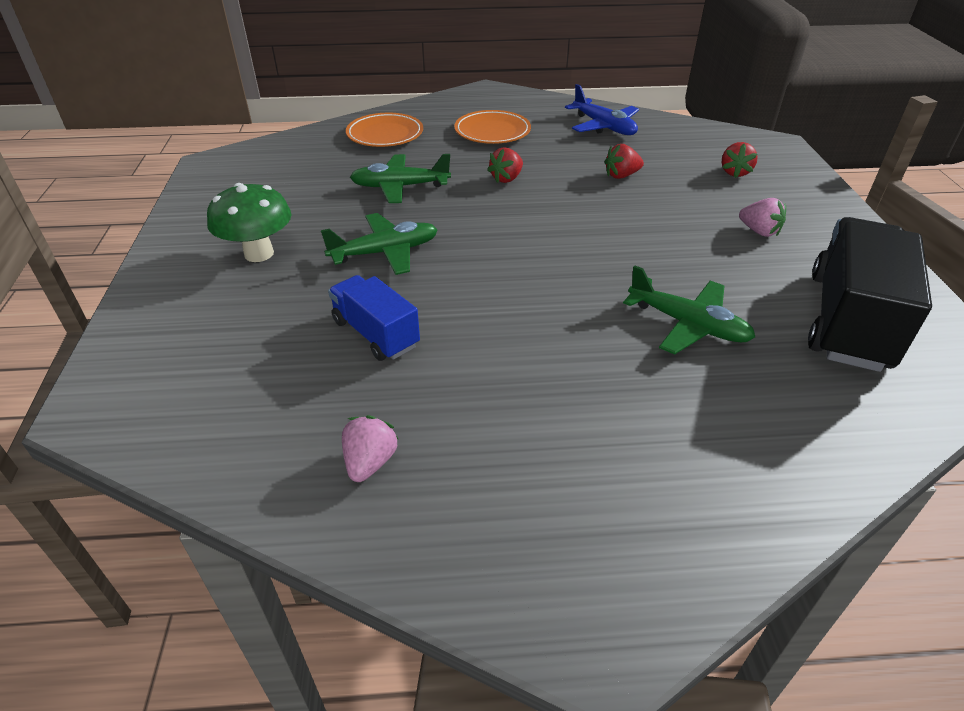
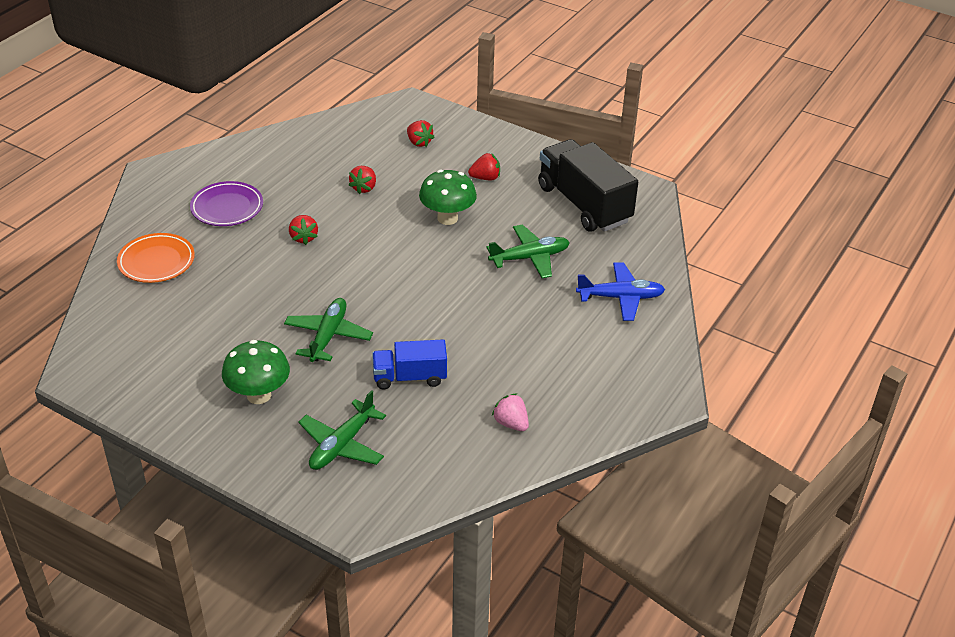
camera: 55 degrees left, 0 degrees up
(400, 187) = (250, 291): green plane -> green plane (342, 445)
(492, 132) = (227, 208): orange plate -> purple plate
(604, 127) = (291, 154): blue plane -> blue plane (621, 297)
(658, 238) = (447, 218): none -> green mushroom
(759, 231) = (485, 178): pink strawberry -> red strawberry

